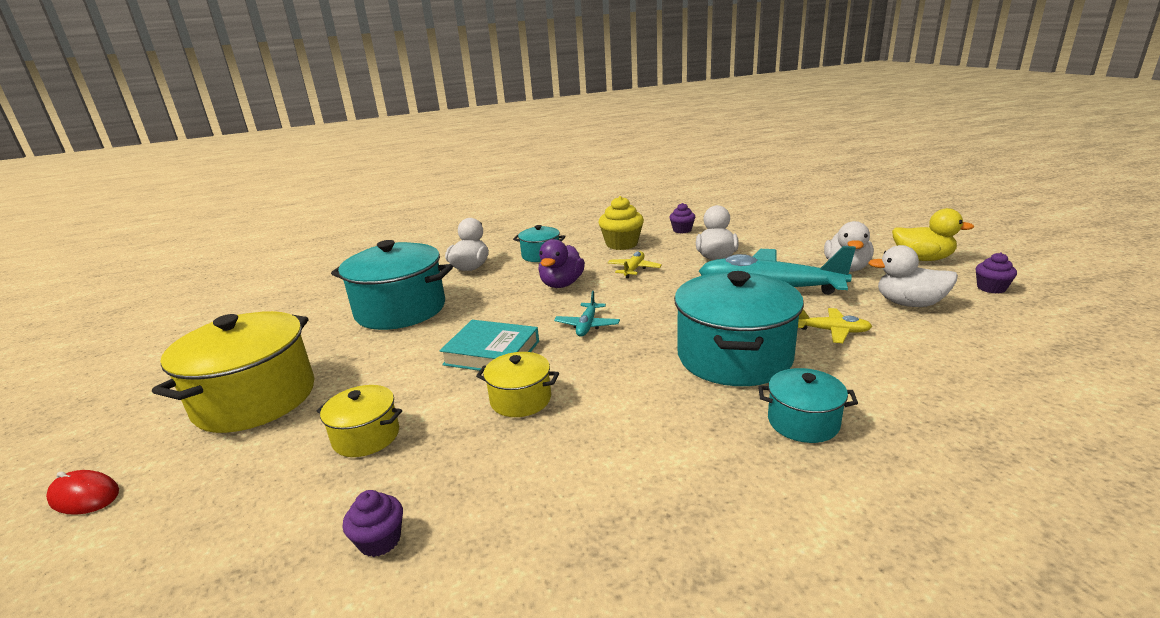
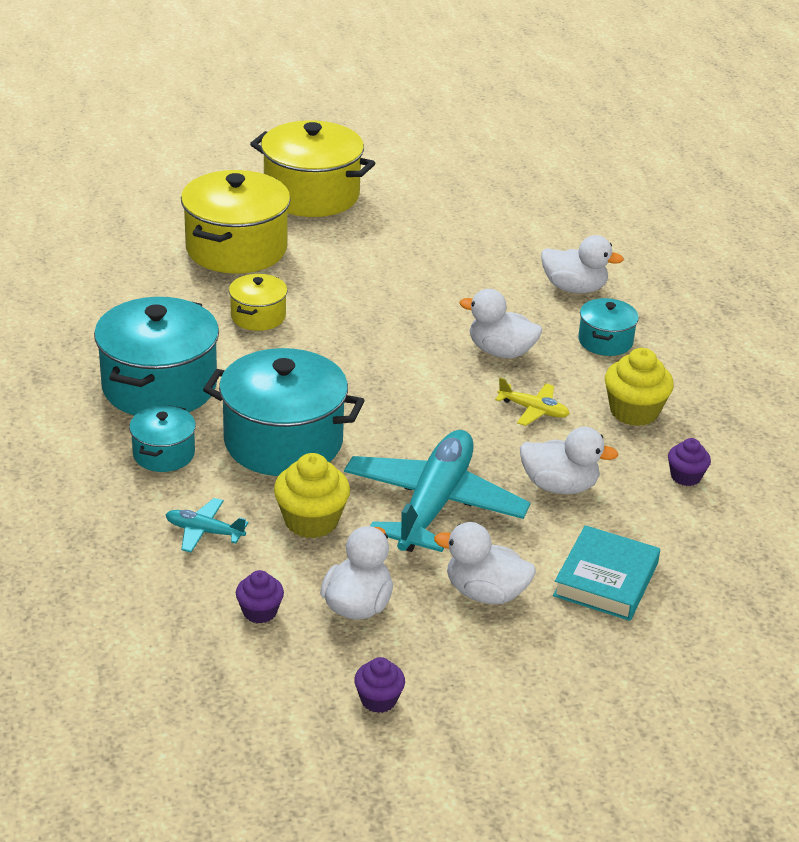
camera: 90 degrees right, 10 degrees up
(84, 496) = (216, 156): red mouse -> none
(366, 436) = (236, 249): yellow pot -> yellow pot, size x1.96
(380, 540) = (123, 263): purple cupcake -> purple cupcake (259, 612)
(400, 310) = (462, 248): turquoise pot -> turquoise pot (159, 386)
(492, 353) = (346, 303): turquoise book -> turquoise book (606, 580)
(562, 284) = (500, 352): purple duck -> white duck
(587, 325) = (384, 361): turquoise plane -> turquoise plane (204, 531)
(832, 331) = (311, 521): yellow plane -> yellow cupcake
(922, 259) = (499, 682): yellow duck -> none

